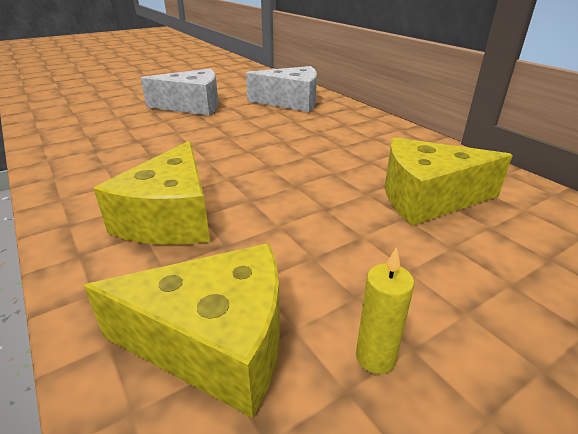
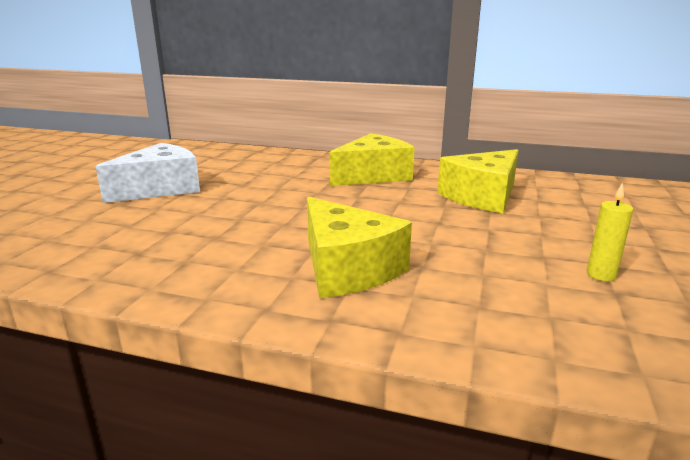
camera: 40 degrees left, 10 degrees down
(215, 343) = (527, 310): yellow cheese -> yellow cheese (373, 176)
(291, 102) = (258, 163): white cheese -> none

